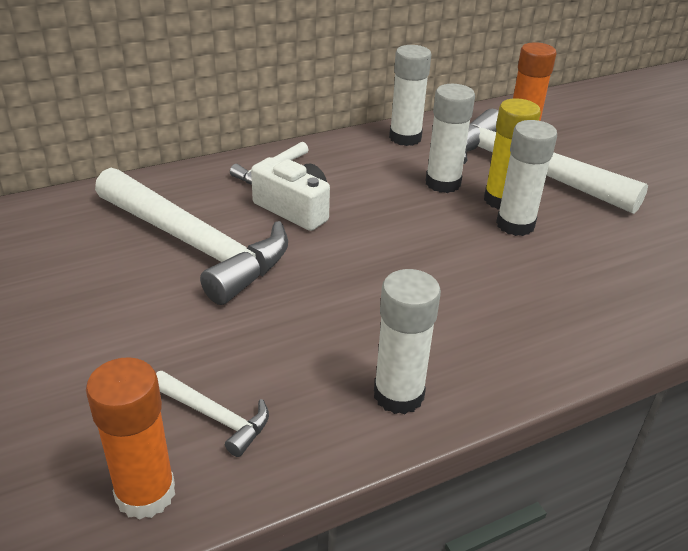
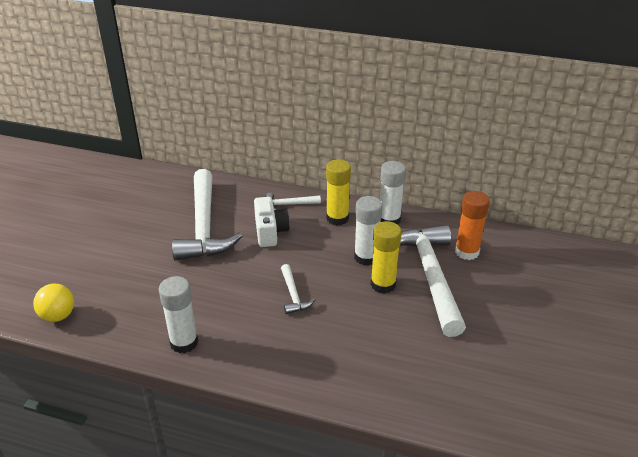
camera: 45 degrees right, 0 degrees up
(145, 493) = (58, 316): orange glue stick -> yellow ball
(215, 417) = (112, 304): white hammer -> white hammer (293, 295)
(349, 160) = (337, 218): none -> yellow glue stick
(515, 225) = (366, 302): white glue stick -> none

